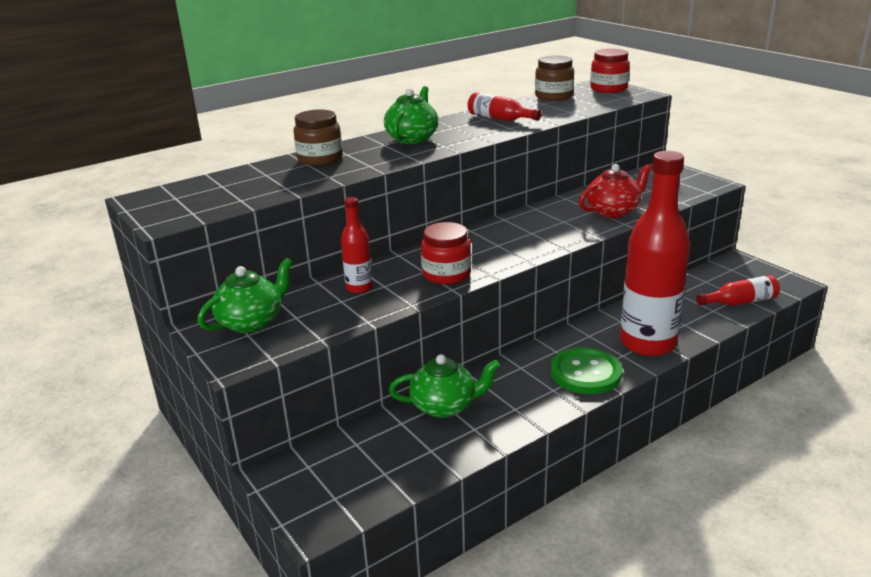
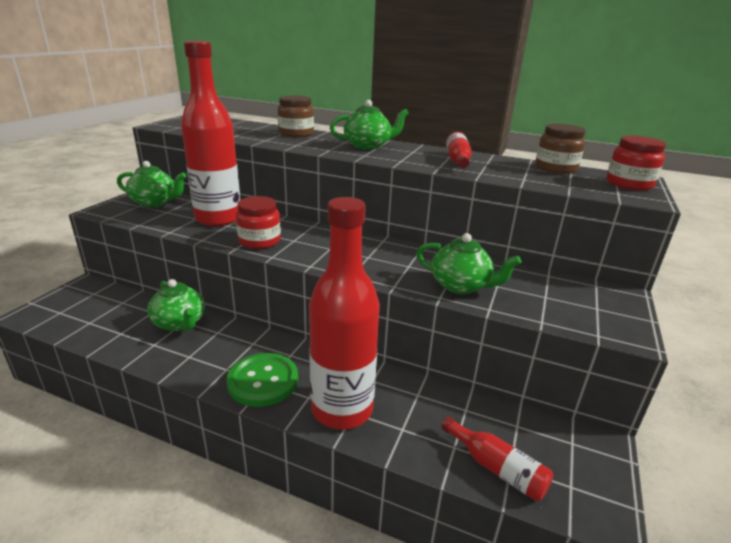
camera: 55 degrees right, 0 degrees up
(359, 288) = (218, 219): red bottle -> red bottle, size x2.19
(613, 211) = (461, 286): red teapot -> green teapot

